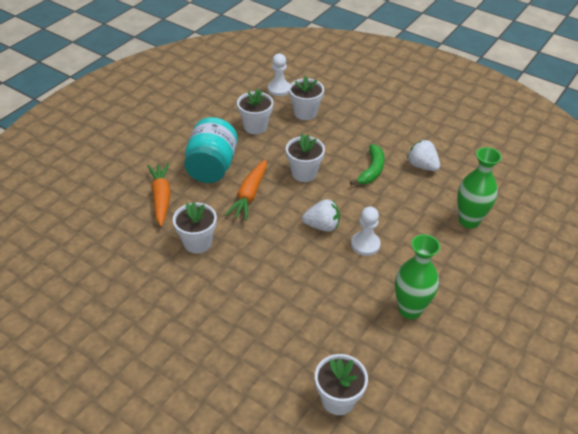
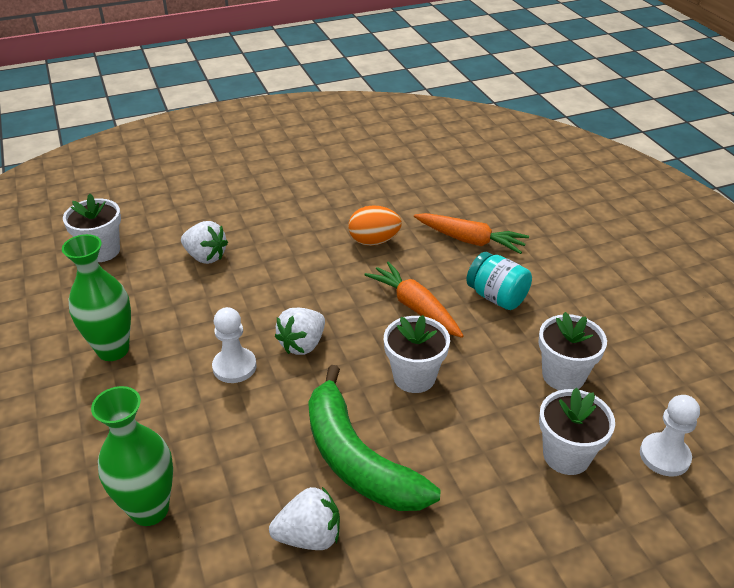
camera: 125 degrees right, 5 degrees down
(197, 243) = (374, 241): white flower pot -> orange egg
(212, 167) = (496, 297): turquoise jar -> turquoise jar, size x0.65
(288, 325) = (205, 257): none -> white strawberry
(371, 170) = (357, 458): green banana -> green banana, size x1.65

